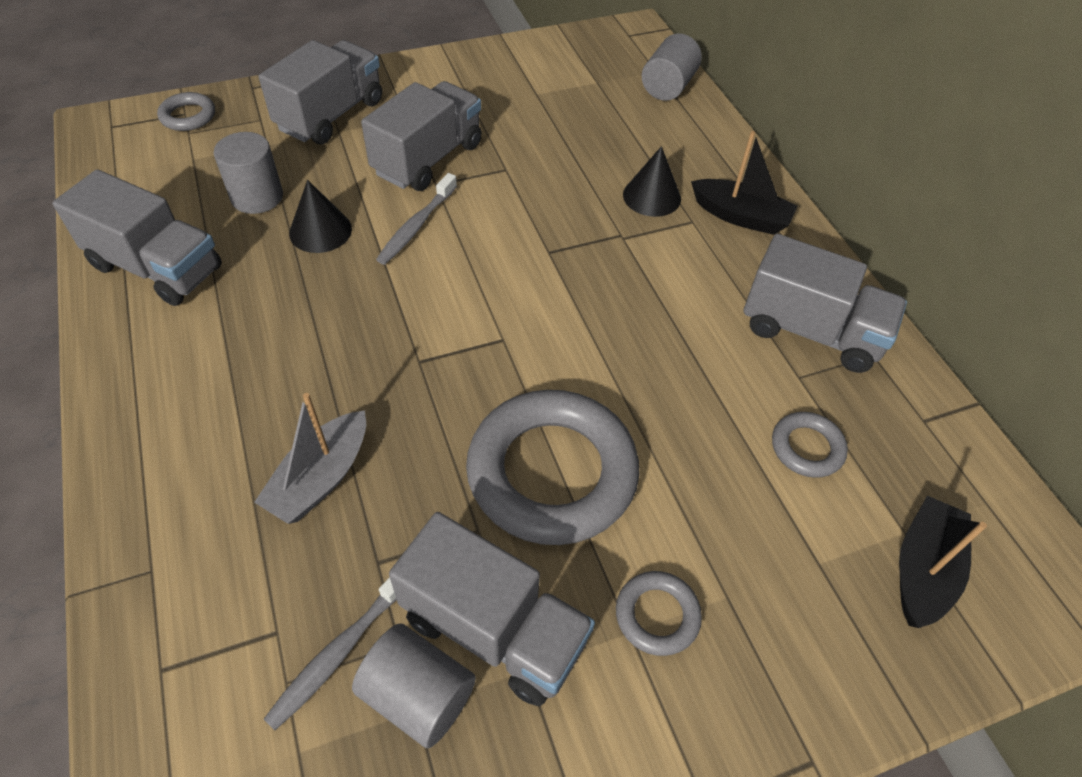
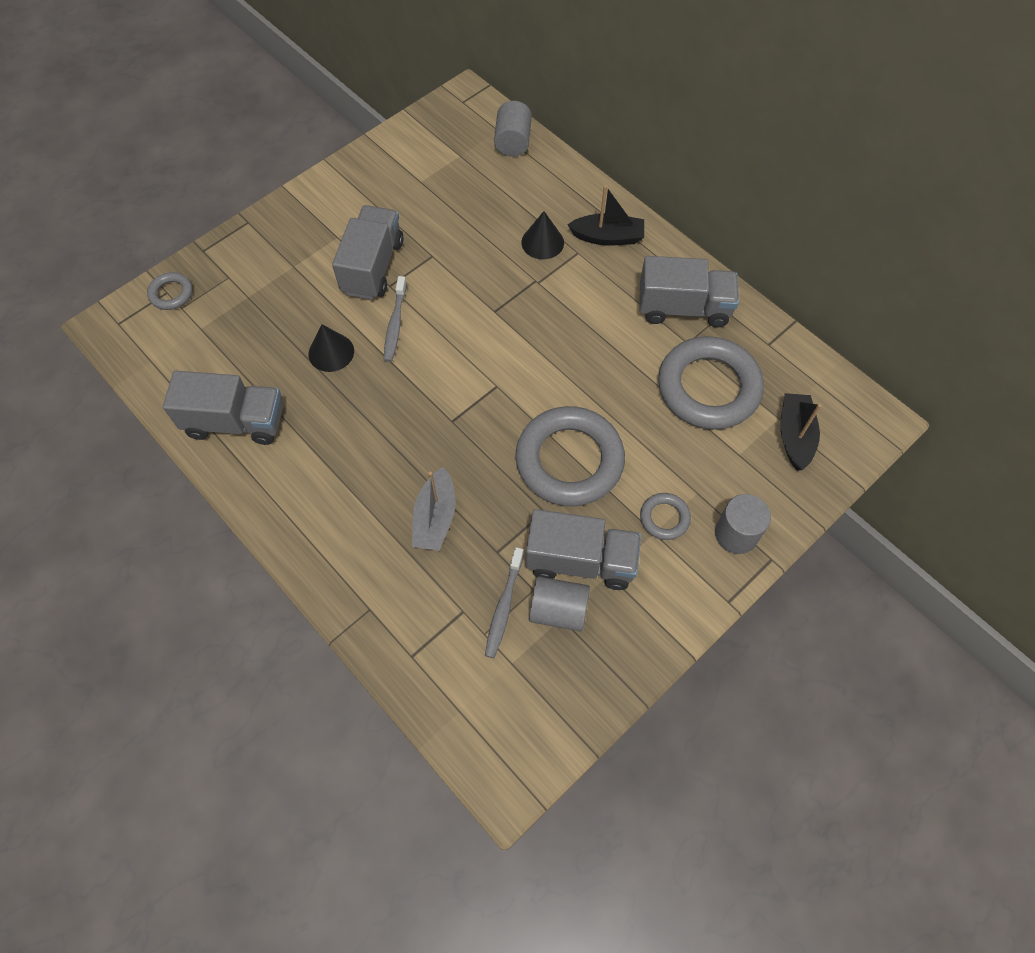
camera: 20 degrees left, 10 degrees up
(257, 197) = (269, 342): grey cylinder -> grey cylinder (736, 534)
(331, 115) = (279, 254): grey truck -> none
(807, 448) = (708, 388): grey ring -> grey ring, size x2.22

